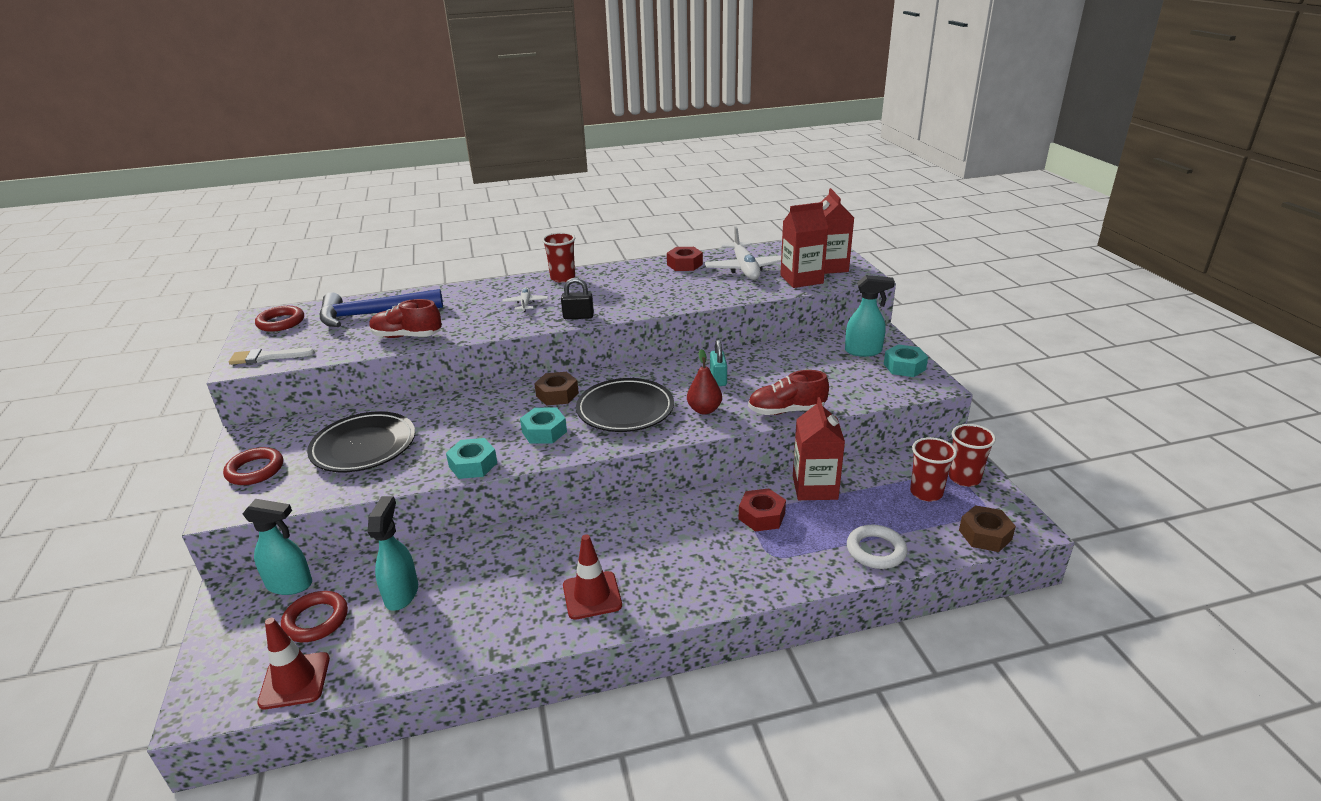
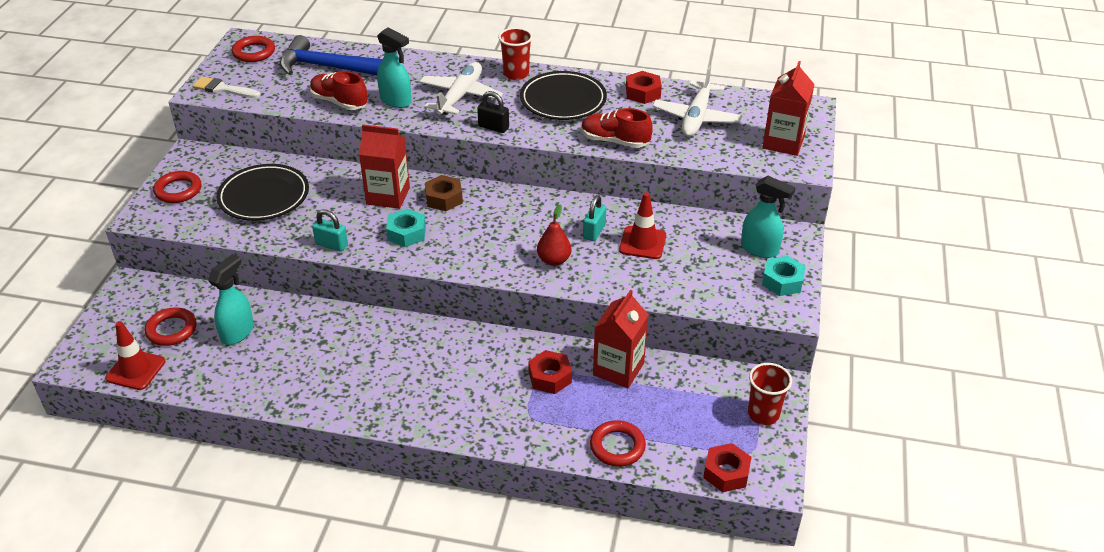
camera: 25 degrees right, 10 degrees up
(290, 585) = (169, 294): turquoise spray bottle -> turquoise spray bottle (396, 101)
(473, 465) = (331, 245): turquoise nut -> turquoise padlock
(525, 304) = (460, 96): white plane -> white plane, size x1.91
(592, 595) = (367, 390): red traffic cone -> red traffic cone (642, 243)
(625, 410) = (487, 235): black plate -> black plate (563, 100)
(786, 411) = (624, 288): red shoe -> red shoe (614, 141)
(801, 279) = (739, 150): red carton -> red carton (388, 196)
(876, 550) = (617, 446): white ring -> red ring
(926, 493) = (713, 413): red cup -> none
(985, 535) = (726, 473): brown nut -> red nut

